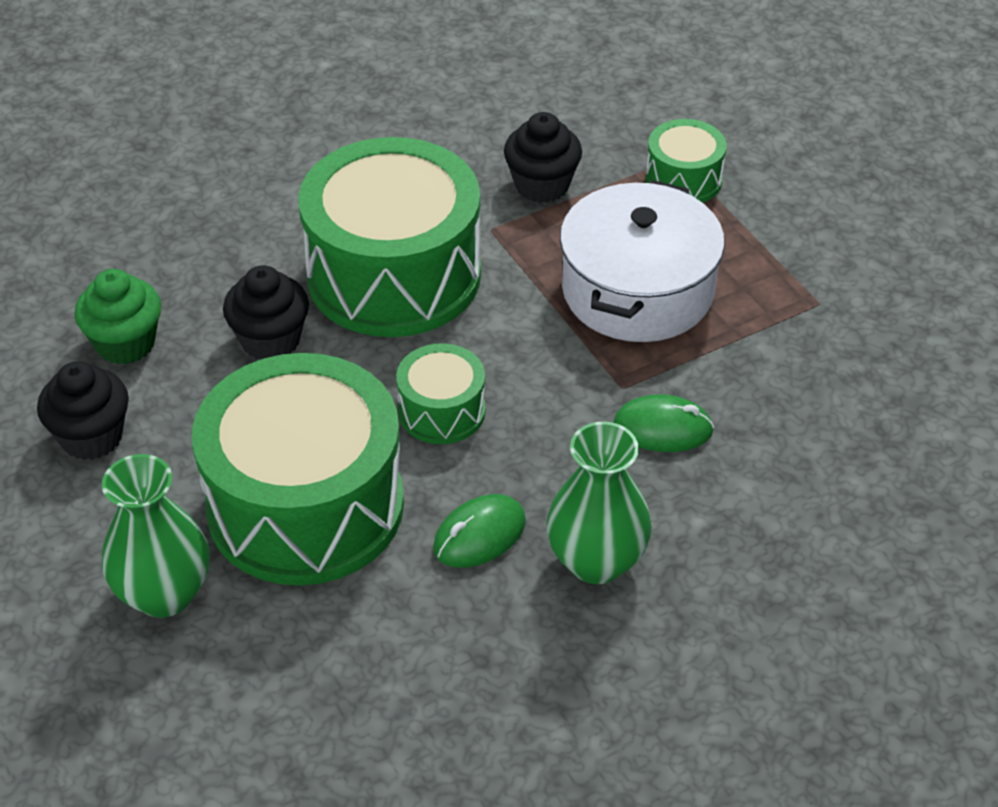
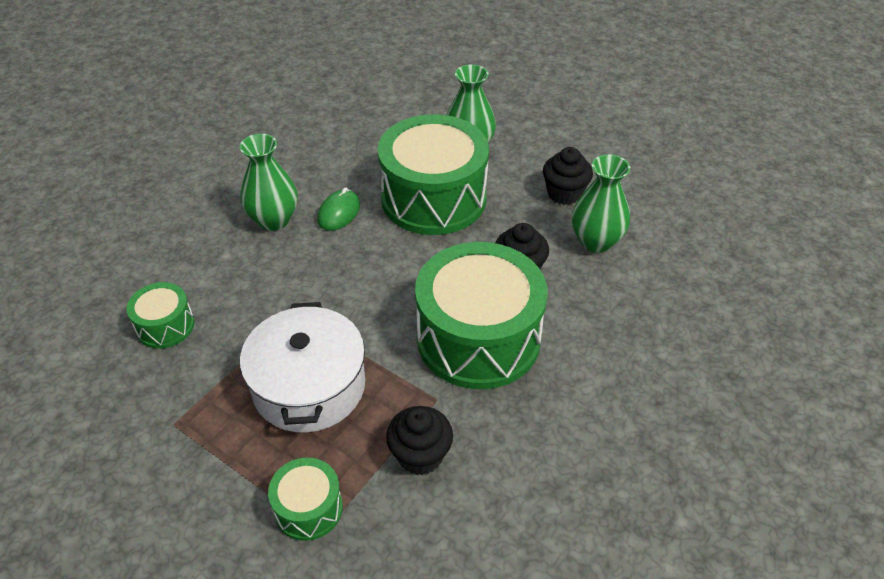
camera: 155 degrees right, 0 degrees up
(125, 343) = (596, 241): green cupcake -> green vase
(442, 411) = (394, 264): green drum -> green drum (165, 326)
(663, 428) = (260, 297): green mouse -> none

